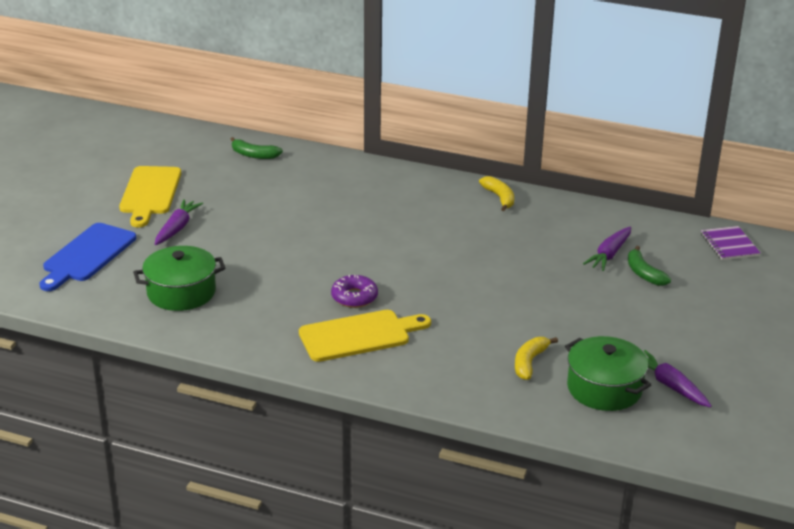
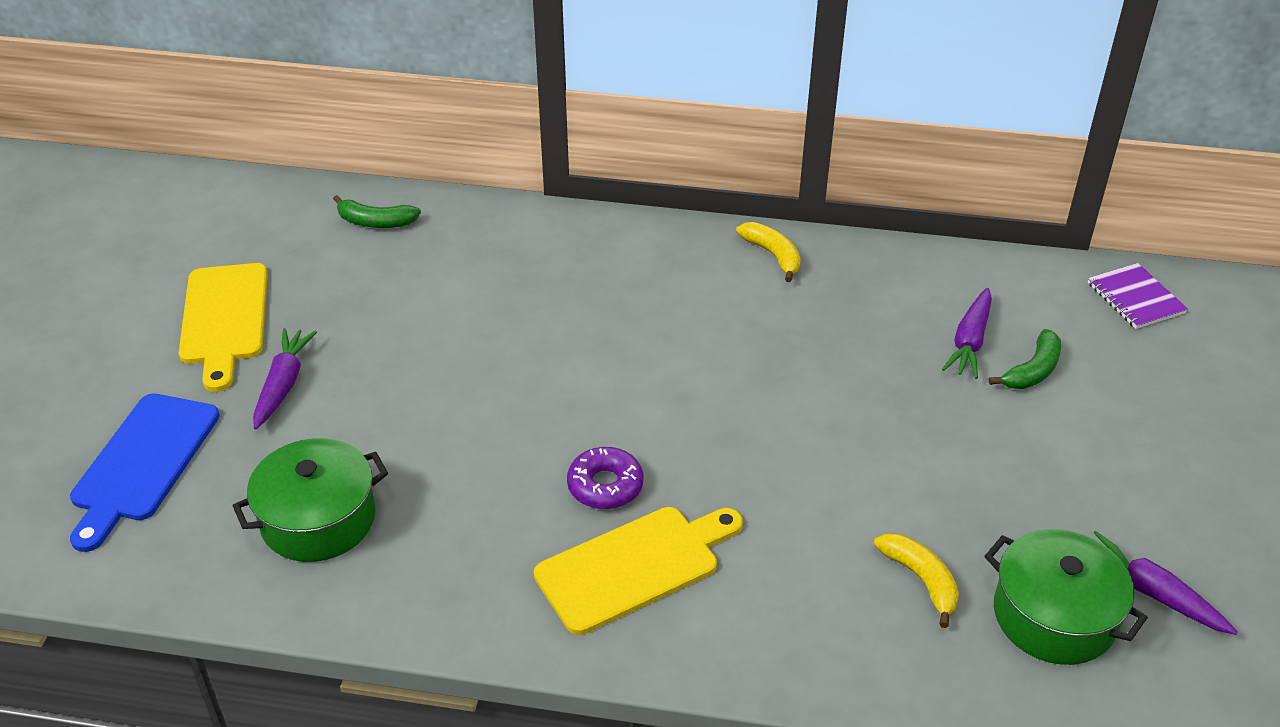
camera: 10 degrees left, 10 degrees up
(529, 362) = (921, 580): yellow banana -> yellow banana turned 135 degrees clockwise
(644, 273) = (1032, 371): green banana -> green banana turned 105 degrees counterclockwise

